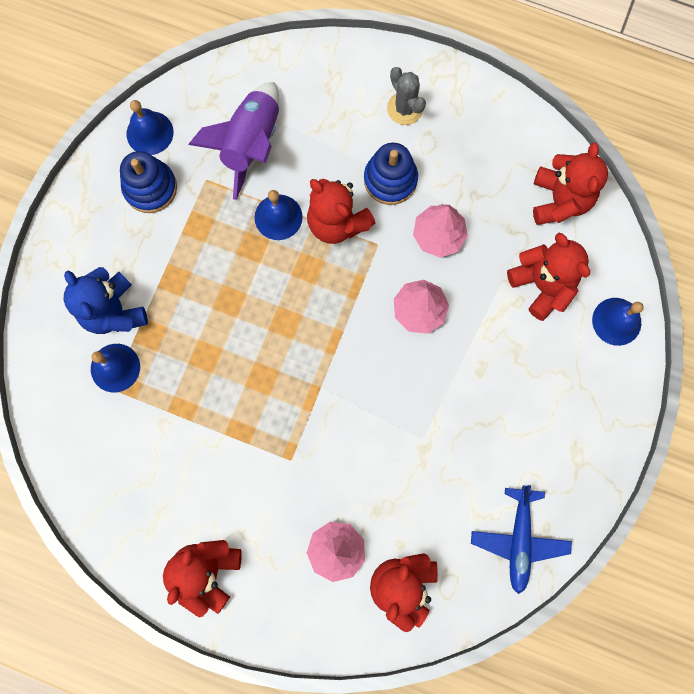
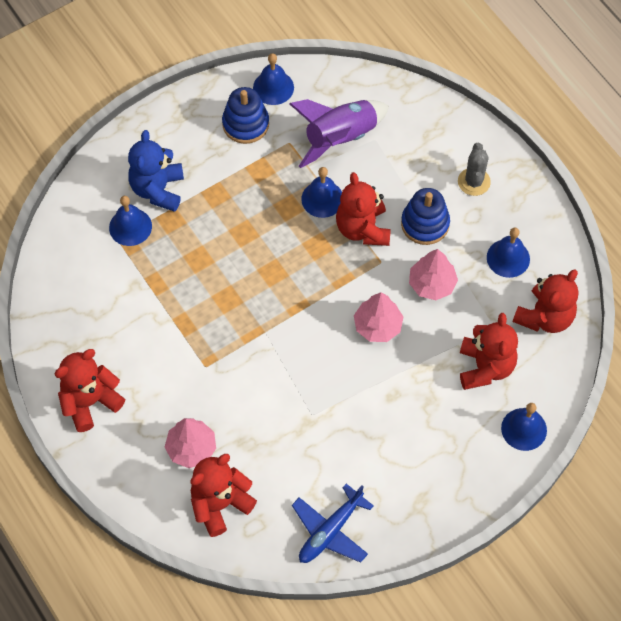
camera: 35 degrees right, 15 degrees down
(488, 164) = (508, 258): none -> blue bell

